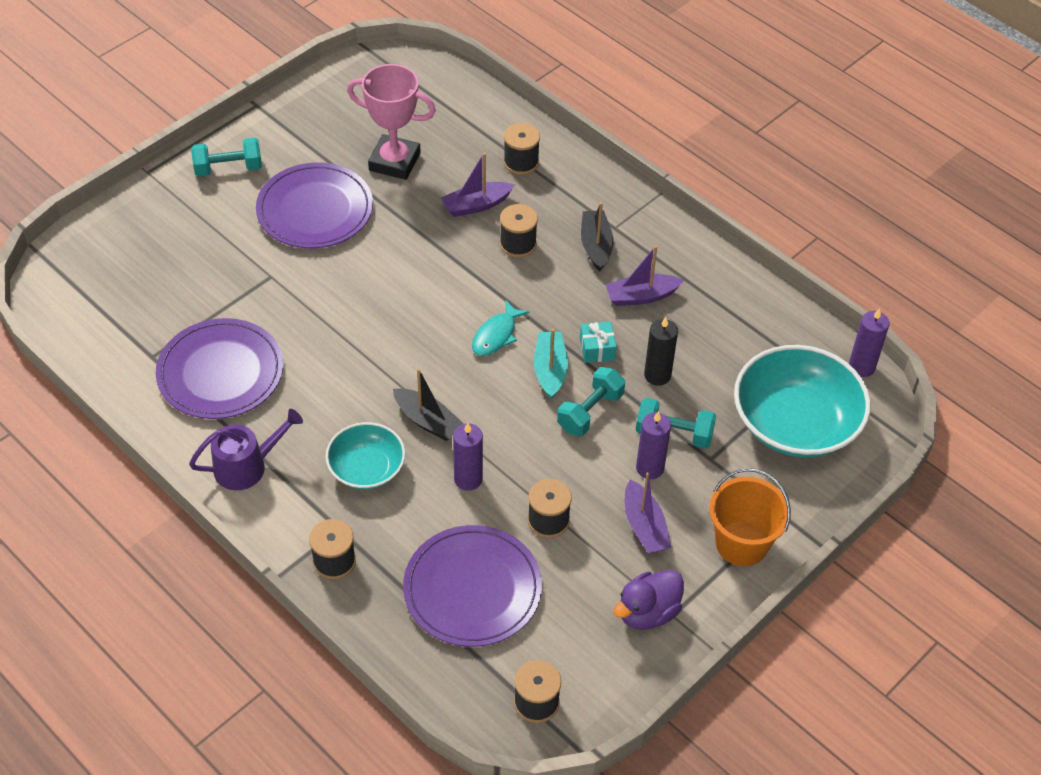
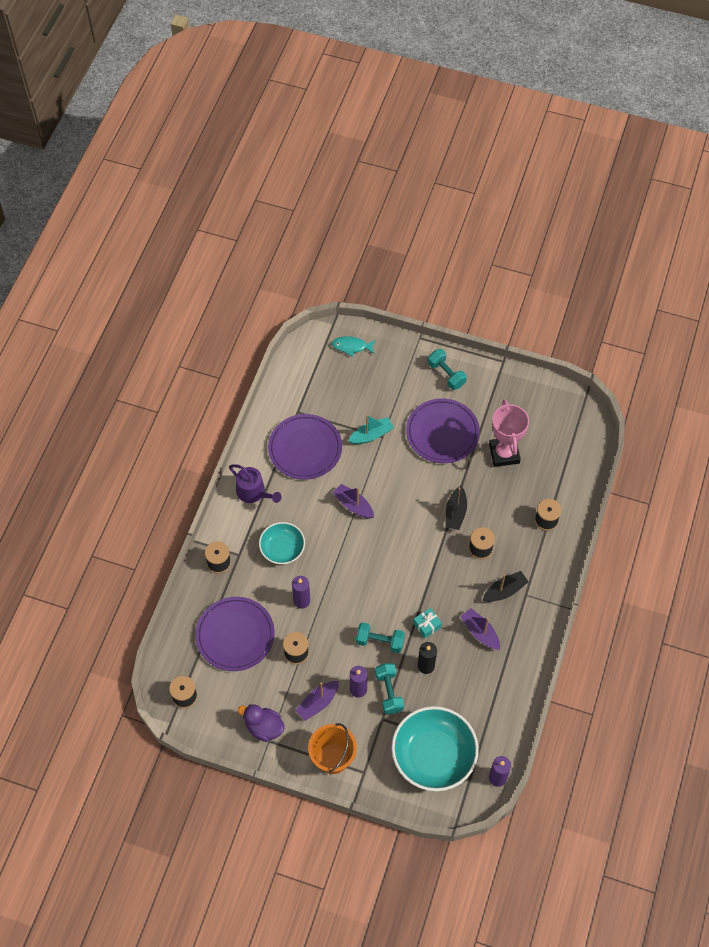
camera: 65 degrees right, 10 degrees up
(427, 421) = (328, 562): black boat -> black boat (455, 512)
(476, 205) = (497, 512): purple boat -> purple boat (353, 505)
(496, 335) = (406, 568): turquoise fish -> turquoise fish (351, 346)
(550, 370) = (397, 608): turquoise boat -> turquoise boat (371, 435)

